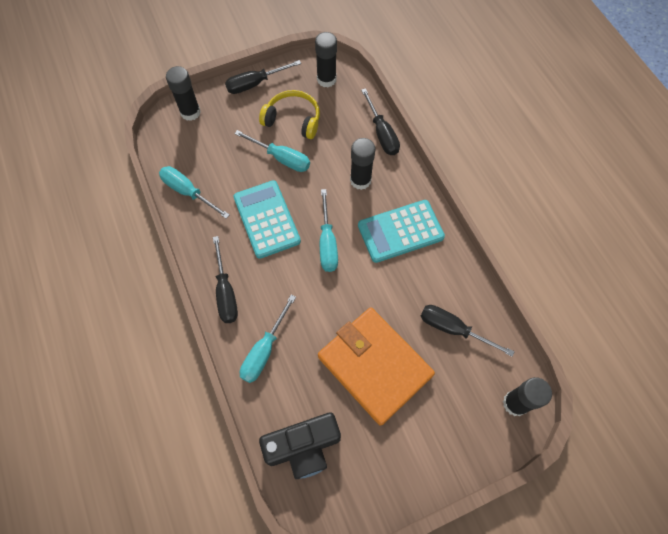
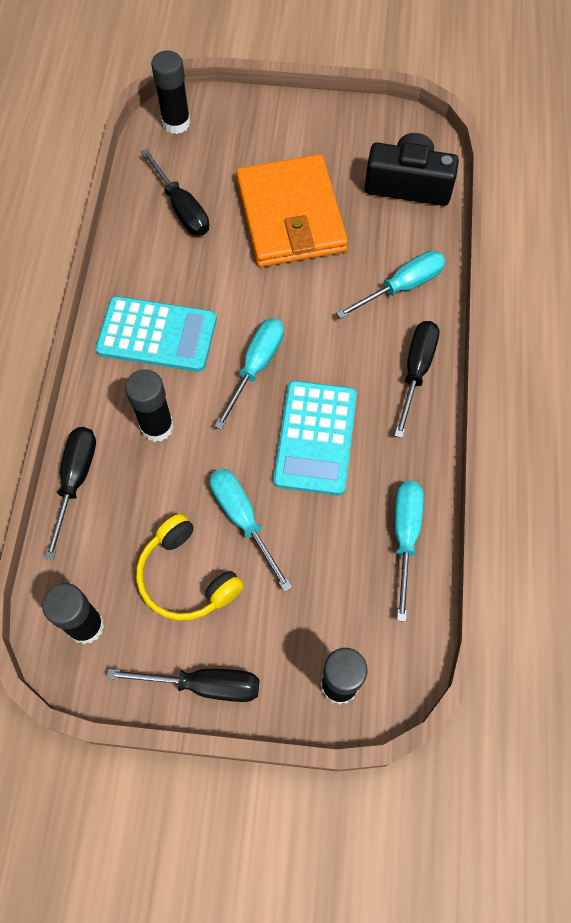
camera: 150 degrees left, 0 degrees up
(188, 192) = (405, 537): turquoise screwdriver -> turquoise screwdriver turned 150 degrees counterclockwise

